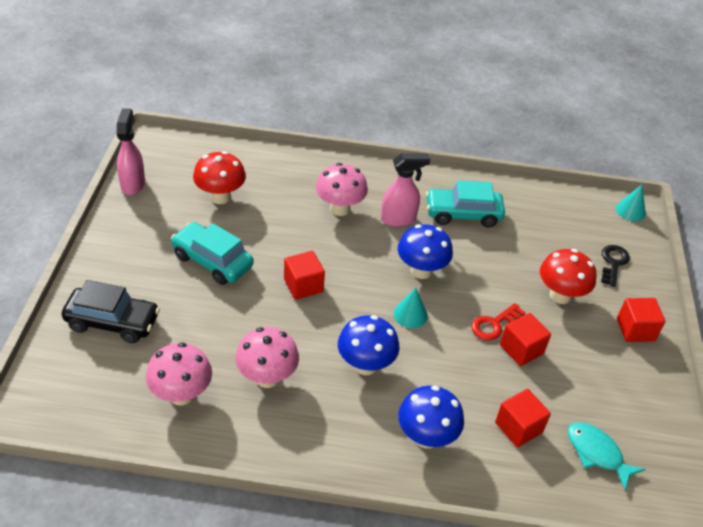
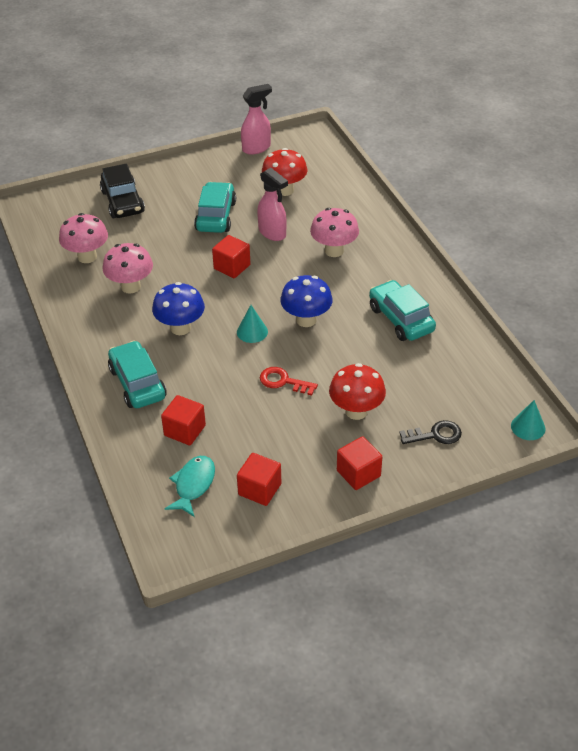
camera: 65 degrees right, 0 degrees up
(399, 219) = (355, 286): pink spray bottle -> pink spray bottle (272, 233)
(426, 437) = (137, 383): blue mushroom -> turquoise car
(521, 349) = (269, 406): red cube -> red cube (259, 489)

